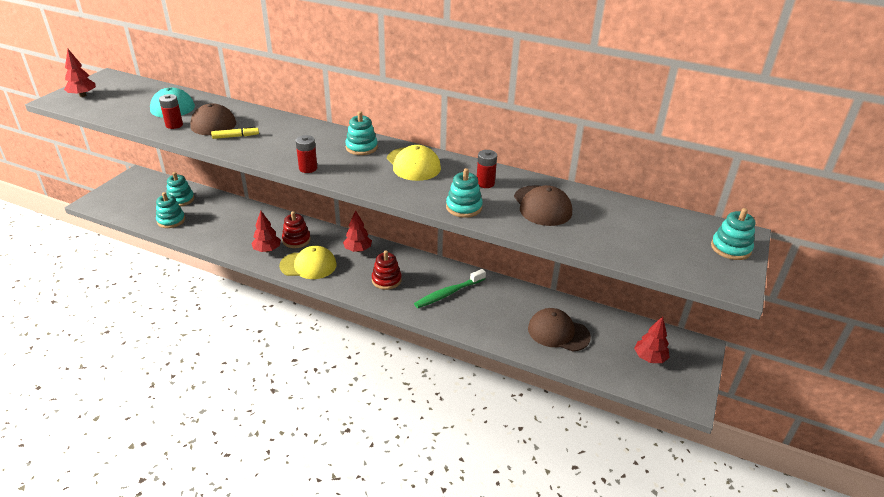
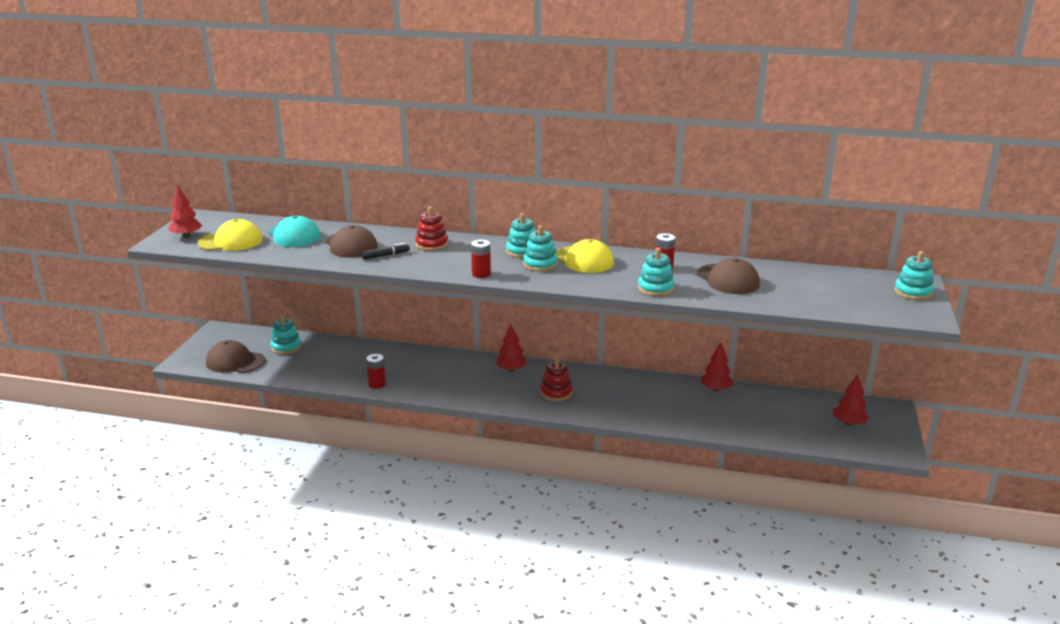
camera: 10 degrees left, 10 degrees down
(171, 220) = (287, 368): turquoise stacking toy -> turquoise stacking toy (540, 264)
(174, 125) = (311, 252): red battery -> red battery (377, 384)
(235, 136) = (385, 255): yellow marker -> black marker
(267, 250) = (412, 382): red tree -> red tree (716, 389)
(296, 240) = (439, 369): red stacking toy -> red stacking toy (432, 244)
(308, 265) = (466, 390): yellow cap -> yellow cap (230, 241)
(448, 293) = (626, 396): green toothbrush -> none
(558, 332) = (752, 414): brown cap -> brown cap (235, 361)

